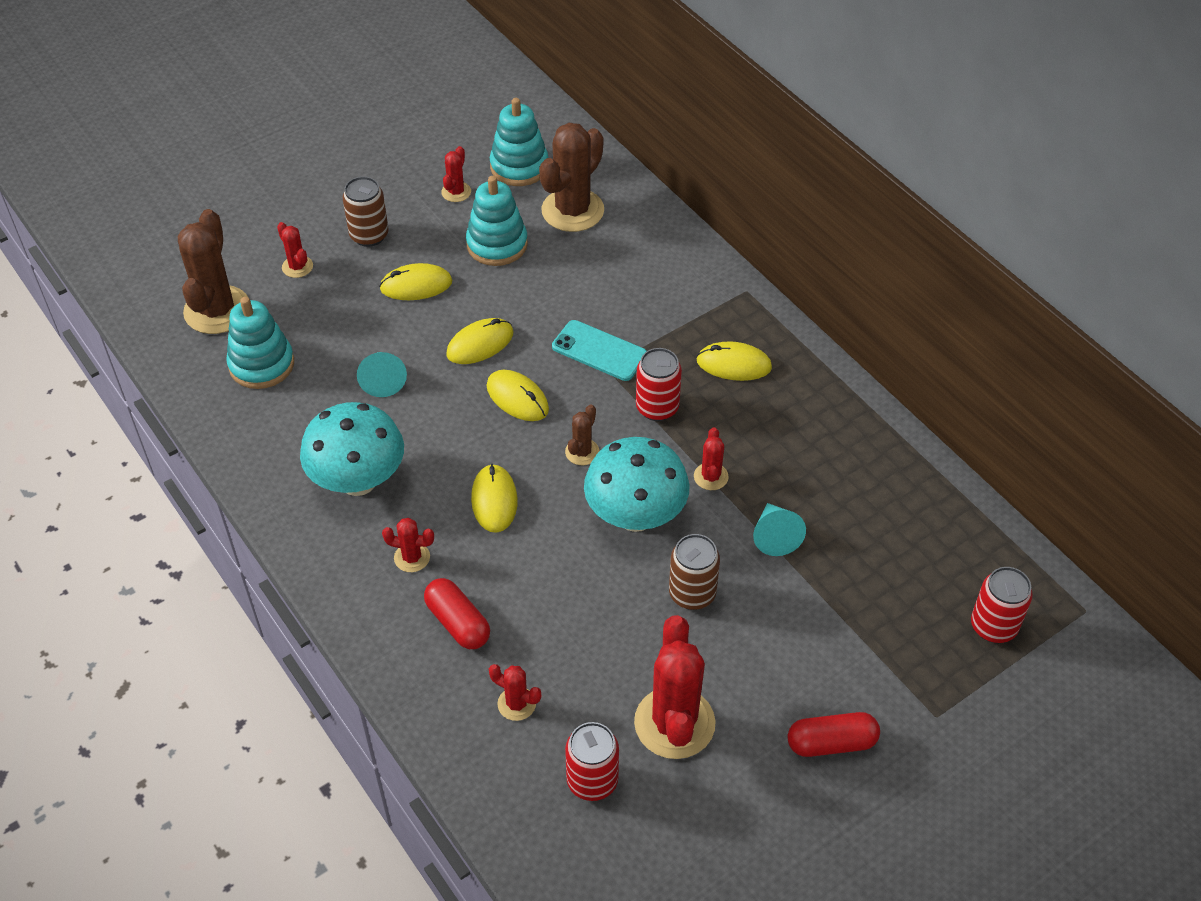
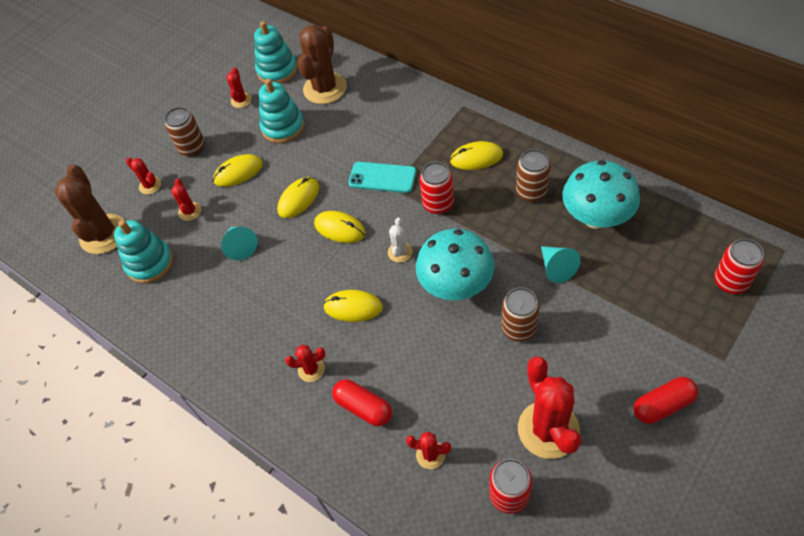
camera: 10 degrees left, 5 degrees up
(358, 480) = (250, 325): turquoise mushroom -> turquoise mushroom (596, 217)
(494, 500) = (353, 307): yellow mouse -> yellow mouse turned 60 degrees counterclockwise
(582, 452) = (400, 252): brown cactus -> white cactus
(711, 476) = (495, 240): red cactus -> red cactus (190, 211)
(786, 431) = (531, 192): none -> brown can

